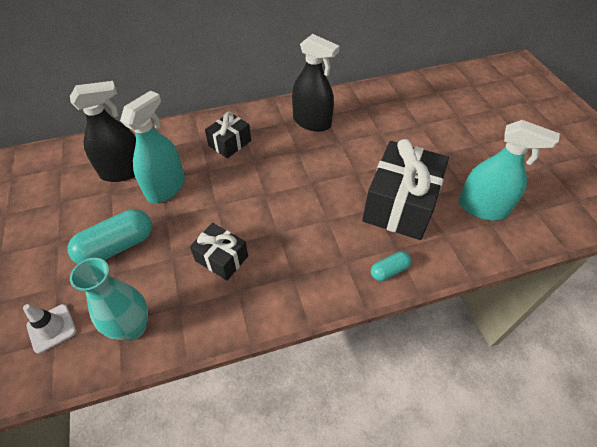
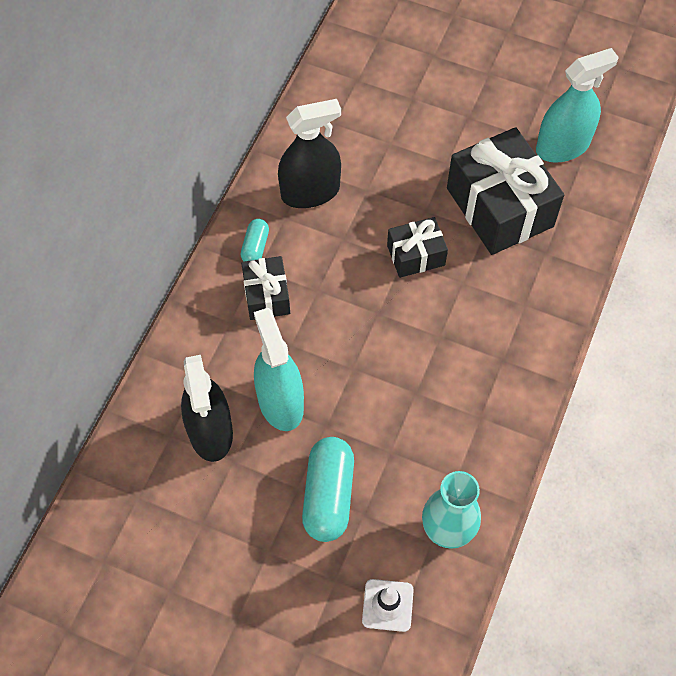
camera: 50 degrees left, 10 degrees up
(123, 171) = (210, 431): black spray bottle -> black spray bottle turned 150 degrees clockwise
(221, 258) = (429, 407): black gift -> black gift (416, 255)
(389, 270) = (563, 278): turquoise capsule -> turquoise capsule (255, 247)

